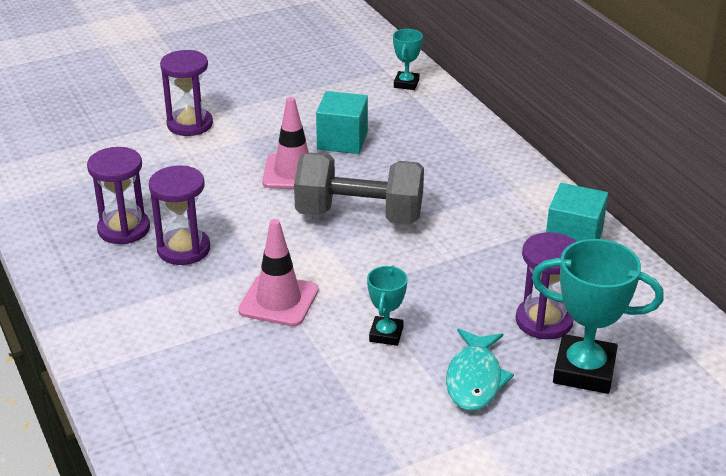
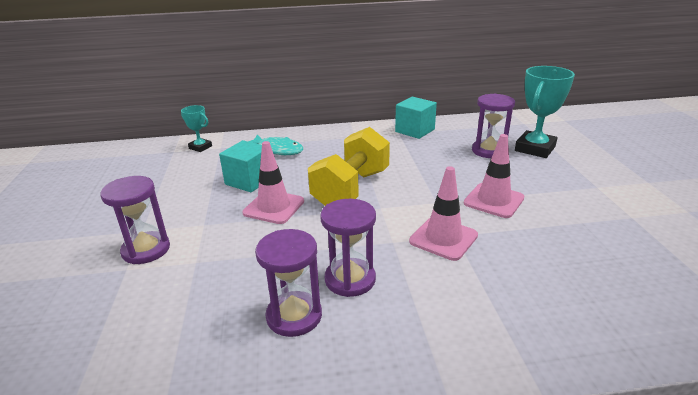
camera: 70 degrees left, 5 degrees down
(359, 215) = (351, 189): grey dumbbell -> yellow dumbbell
(386, 334) = (493, 200): turquoise trophy -> pink traffic cone
(475, 379) = (542, 179): turquoise fish -> turquoise fish (278, 150)

